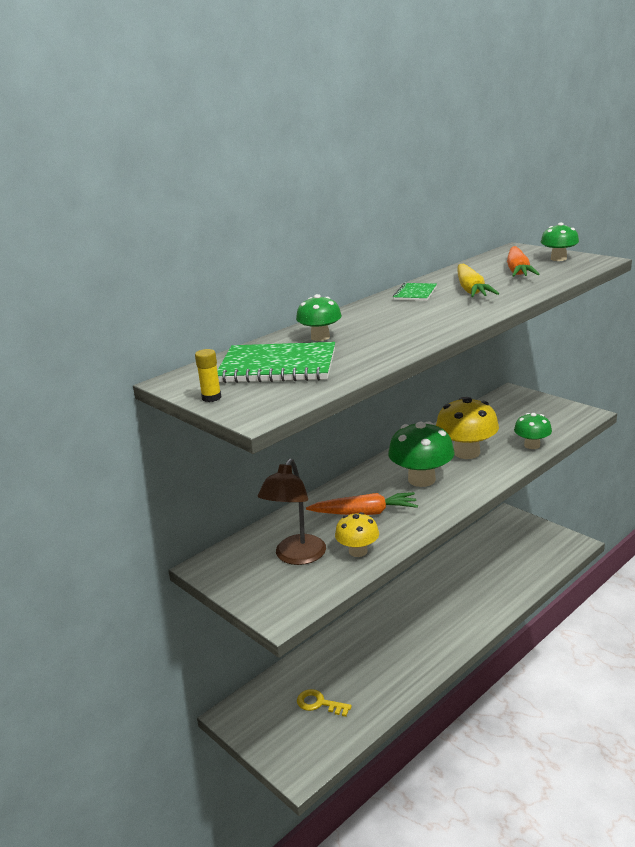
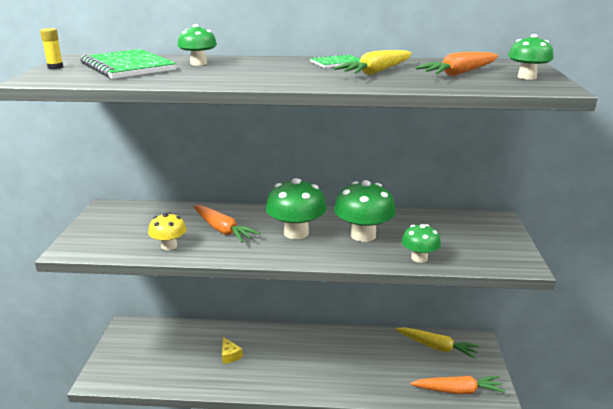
camera: 45 degrees right, 0 degrees up
(296, 557) = (141, 228): brown lamp -> none
(319, 703) = (164, 355): yellow key -> none
(372, 658) = (230, 355): none -> yellow cheese
(466, 452) = (363, 235): yellow mushroom -> green mushroom
(493, 538) = (436, 347): none -> yellow carrot
(551, 556) = (458, 391): none -> orange carrot

